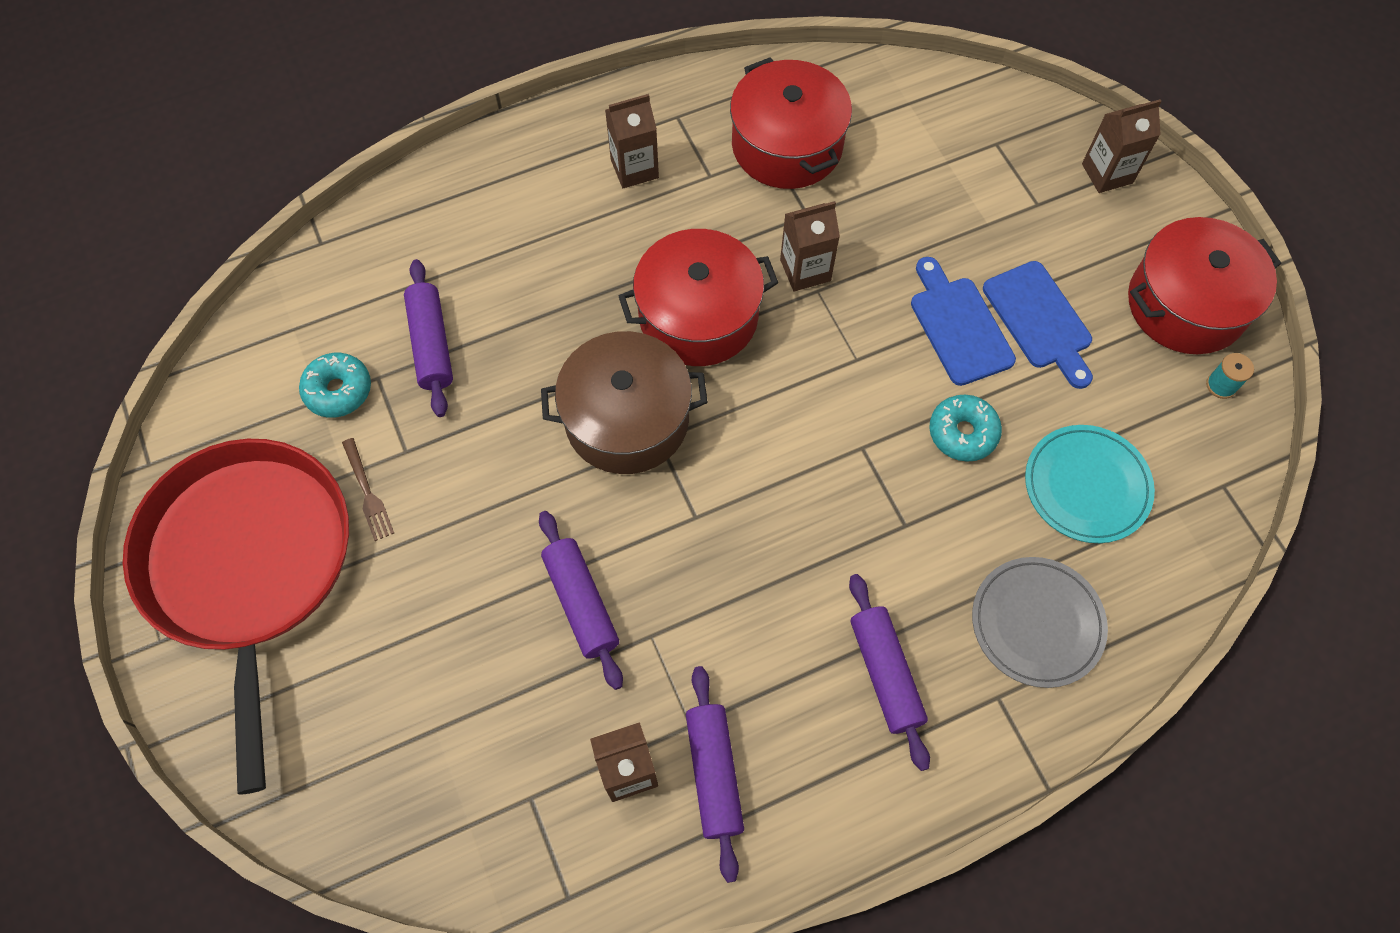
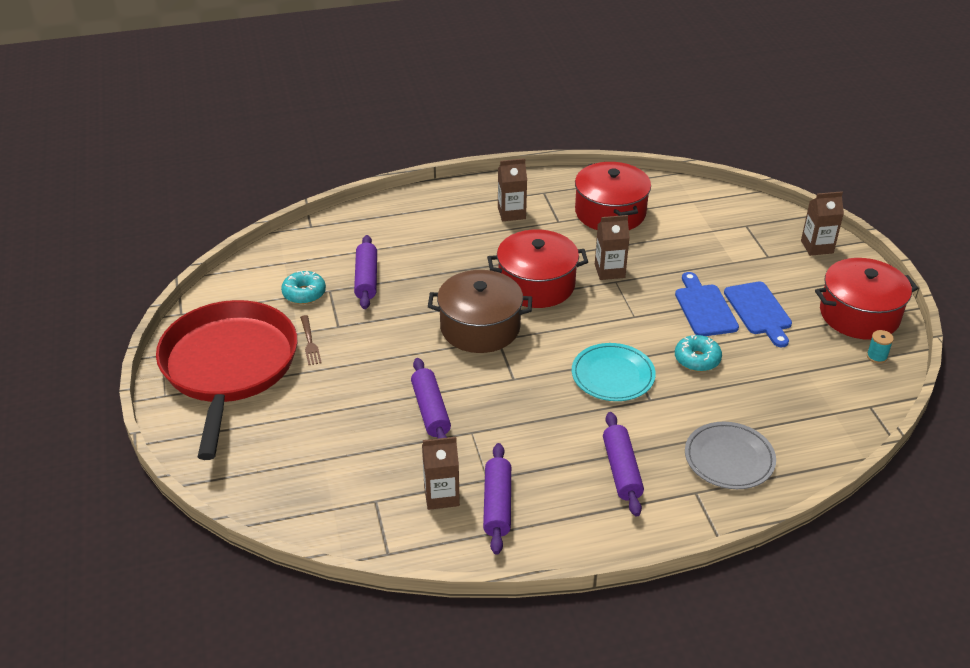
camera: 10 degrees right, 25 degrees down
(1086, 486) = (775, 395): turquoise plate -> turquoise plate (613, 375)

